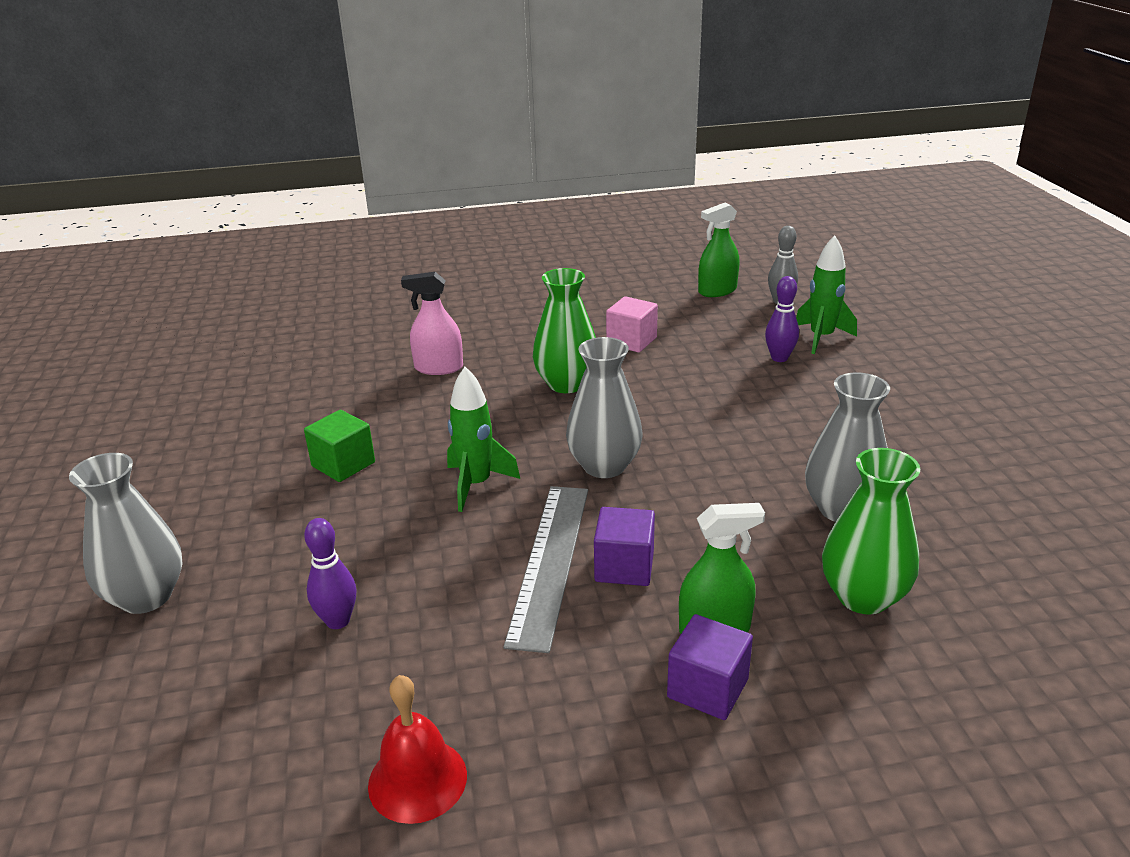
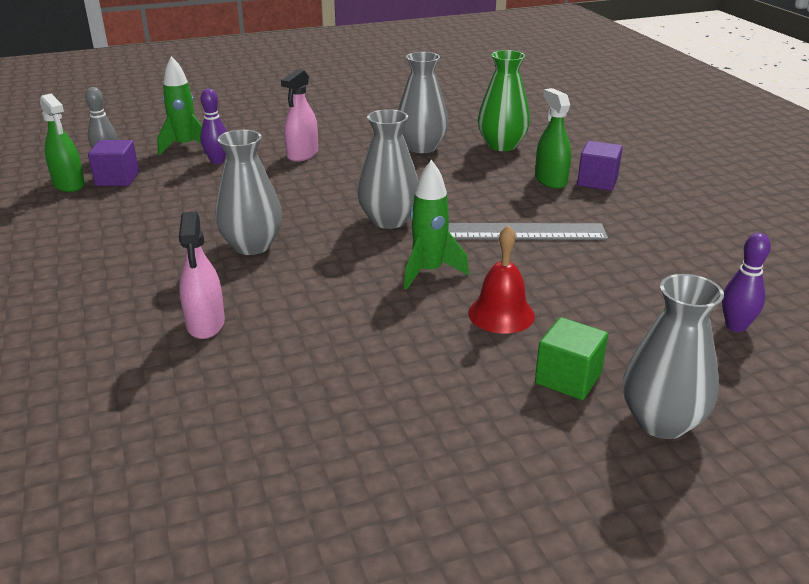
camera: 100 degrees left, 0 degrees up
(338, 621) = (623, 307): purple bowling pin -> purple bowling pin (735, 326)
(343, 464) = (413, 350): green cube -> green cube (568, 378)
(417, 780) = (725, 254): red bell -> red bell (501, 314)
(566, 384) = (252, 246): green vase -> grey vase
(624, 567) = (507, 207): purple cube -> purple cube (117, 179)
(631, 341) = (168, 220): pink cube -> none
(804, 411) = (302, 154): none -> pink spray bottle

